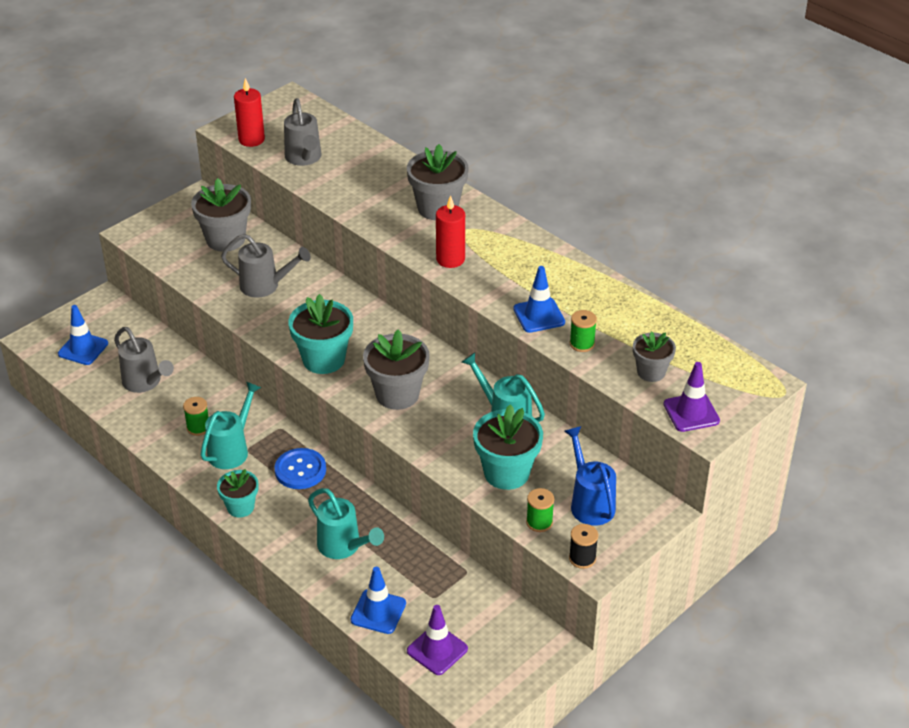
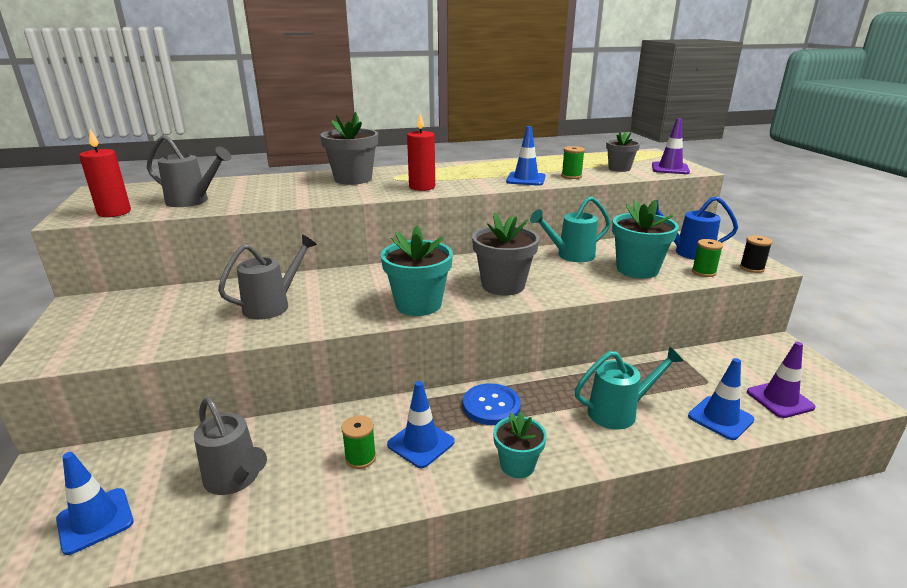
camera: 60 degrees left, 15 degrees down
(145, 382) = (235, 479): grey watering can -> grey watering can turned 60 degrees clockwise
(225, 239) = (168, 307): grey flower pot -> none
(231, 450) = (421, 443): turquoise watering can -> blue traffic cone

